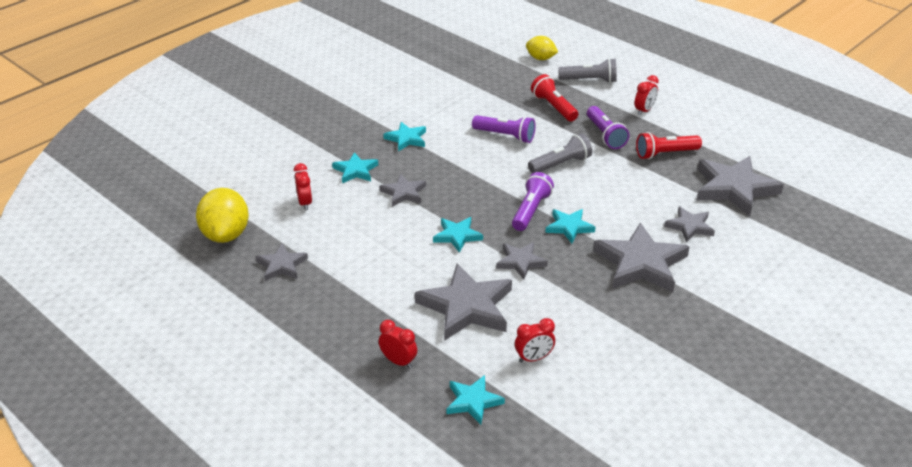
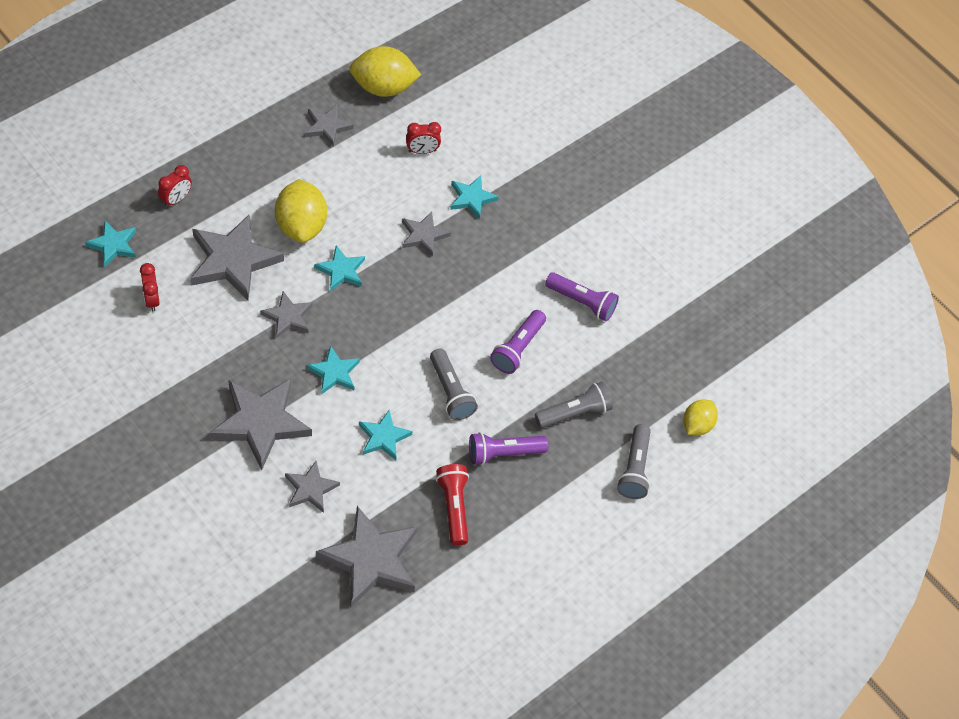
camera: 90 degrees right, 20 degrees up
(406, 139) = (526, 251): turquoise star -> turquoise star (383, 437)
(411, 267) = (301, 226): none -> yellow lemon
(530, 210) = (370, 343): purple flashlight -> purple flashlight (582, 302)
(553, 107) = (574, 412): red flashlight -> grey flashlight
(644, 111) = (553, 512): red clock -> none

